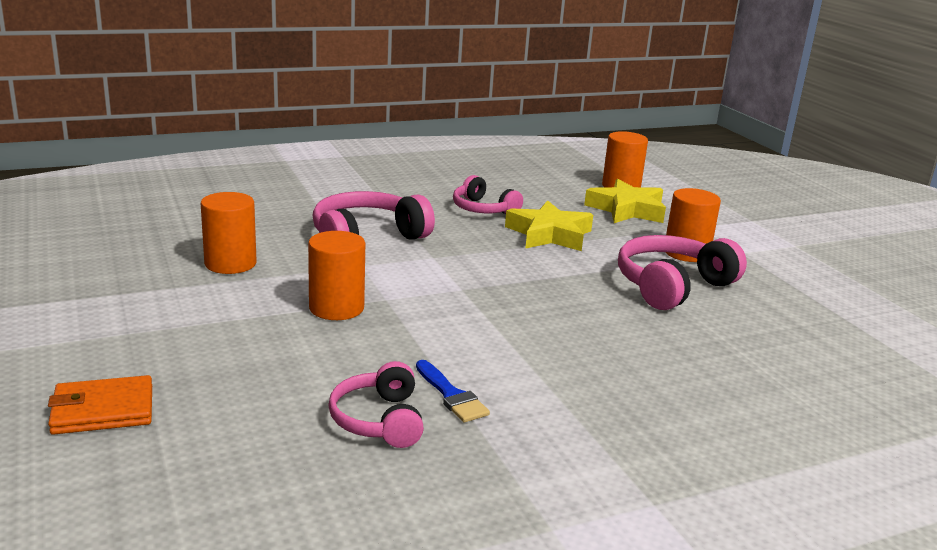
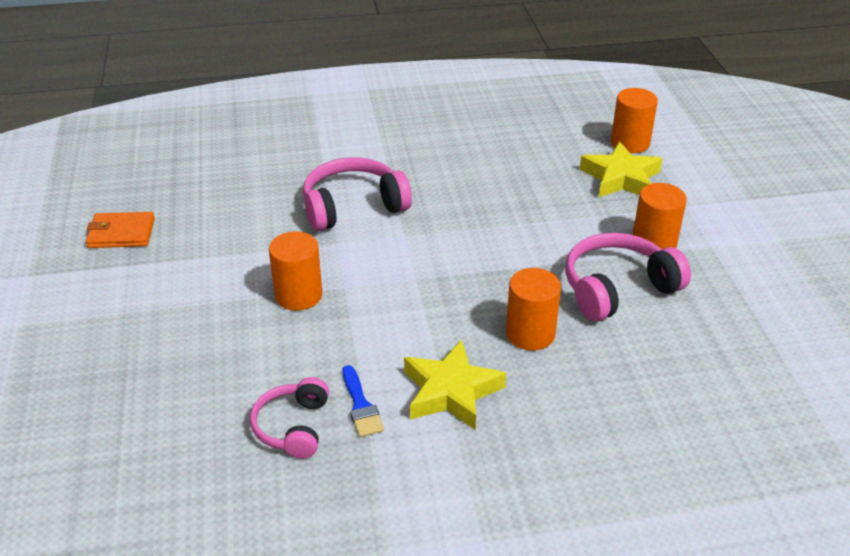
camera: 15 degrees right, 15 degrees up
(103, 410) = (88, 394): orange wallet -> orange wallet (121, 233)
(230, 263) = (225, 234): orange cylinder -> orange cylinder (530, 333)
(483, 209) = (476, 172): pink headphones -> none
(549, 234) = (526, 210): yellow star -> yellow star (451, 391)

